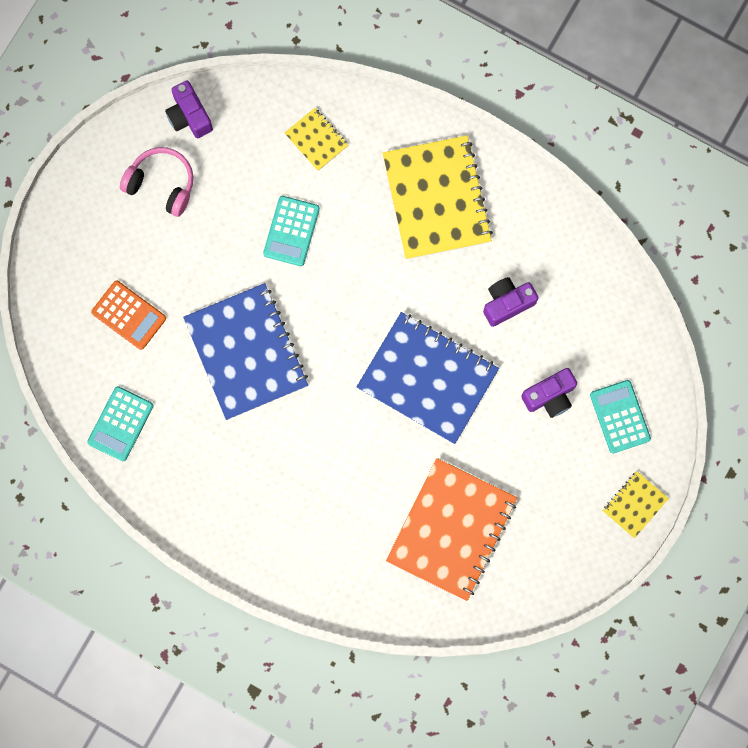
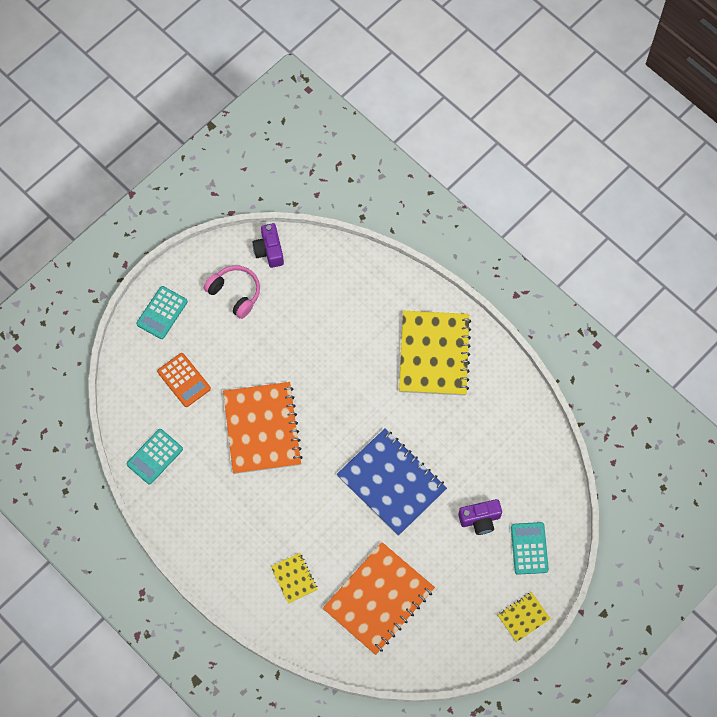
camera: 15 degrees right, 10 degrees down
(246, 352) = (262, 429): blue notebook -> orange notebook
(291, 231) = (320, 350): turquoise calculator -> turquoise calculator (162, 313)
(316, 140) = (357, 290): yellow notebook -> yellow notebook (294, 578)
(507, 303) = (466, 443): purple camera -> none

